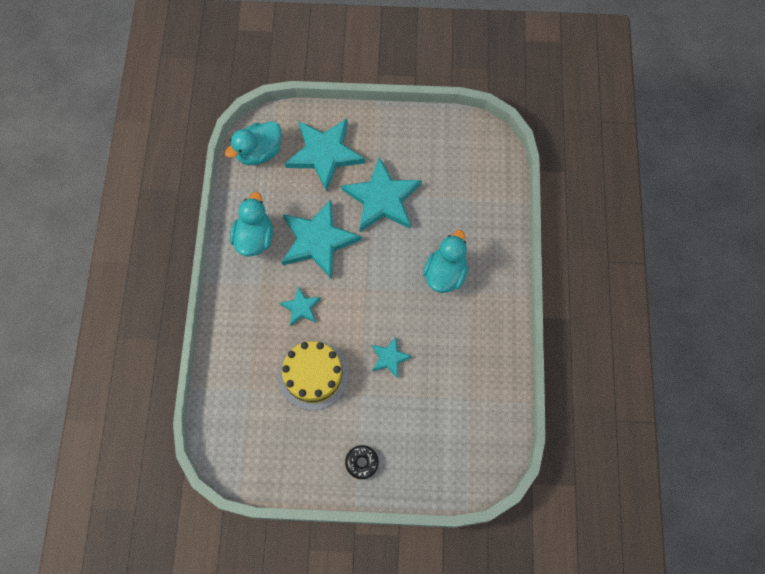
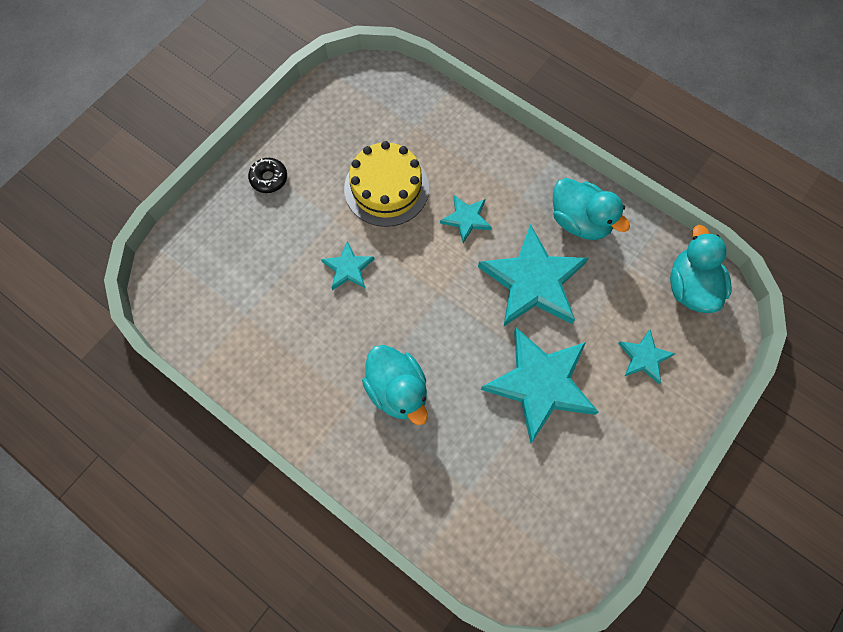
camera: 125 degrees right, 0 degrees up
(324, 154) = (644, 357): turquoise star -> turquoise star, size x0.49

